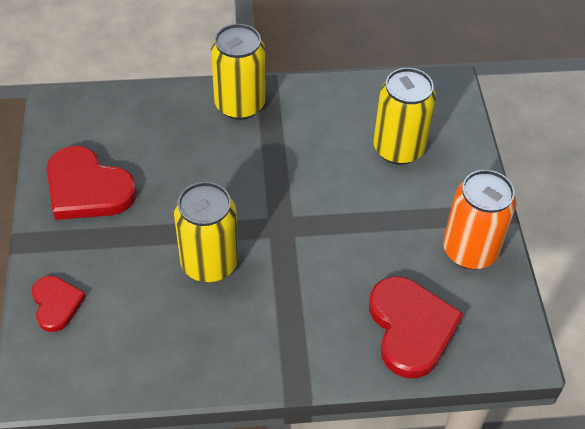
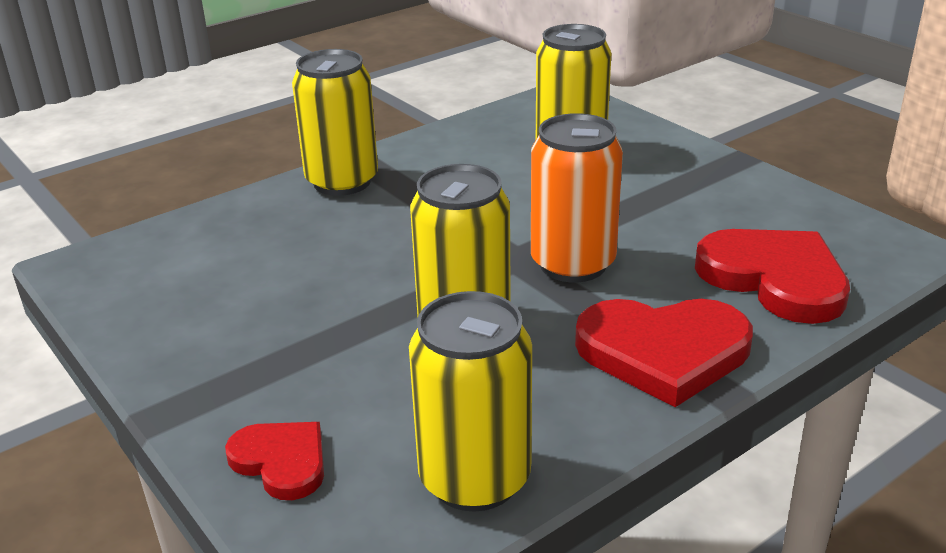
camera: 30 degrees left, 20 degrees down
(87, 188) = (207, 324): red heart -> red heart (663, 352)
(130, 368) = (474, 479): none -> yellow can
(470, 250) = (747, 196): orange can -> orange can (573, 264)

